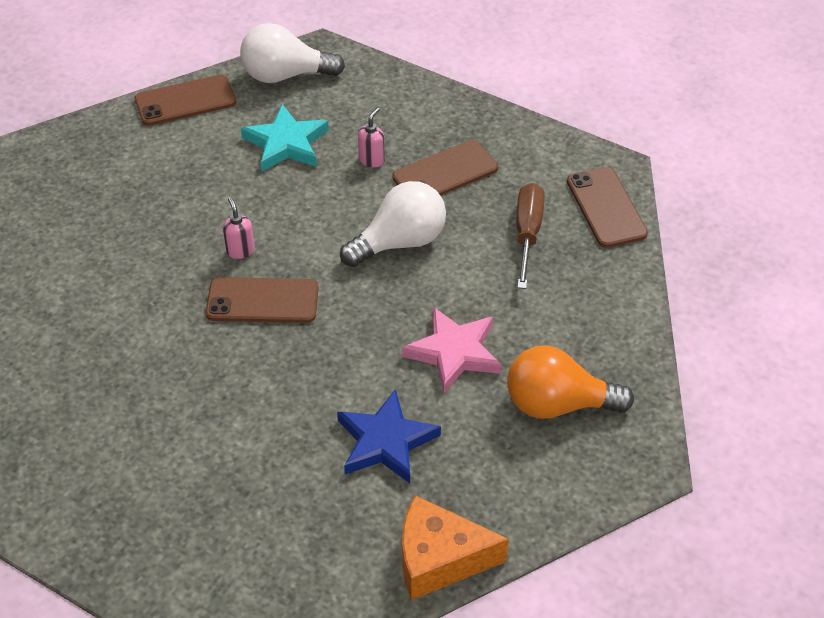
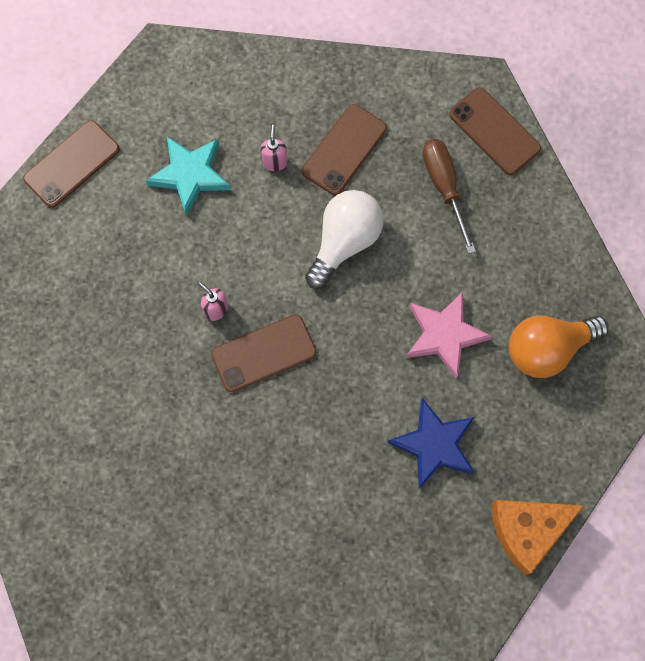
camera: 25 degrees left, 25 degrees up
(285, 75) = (145, 96): white light bulb -> none

